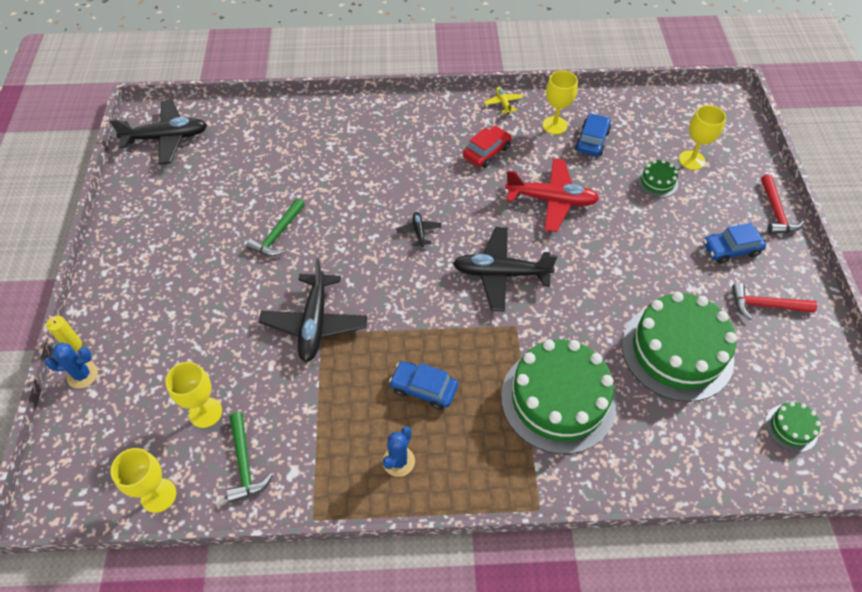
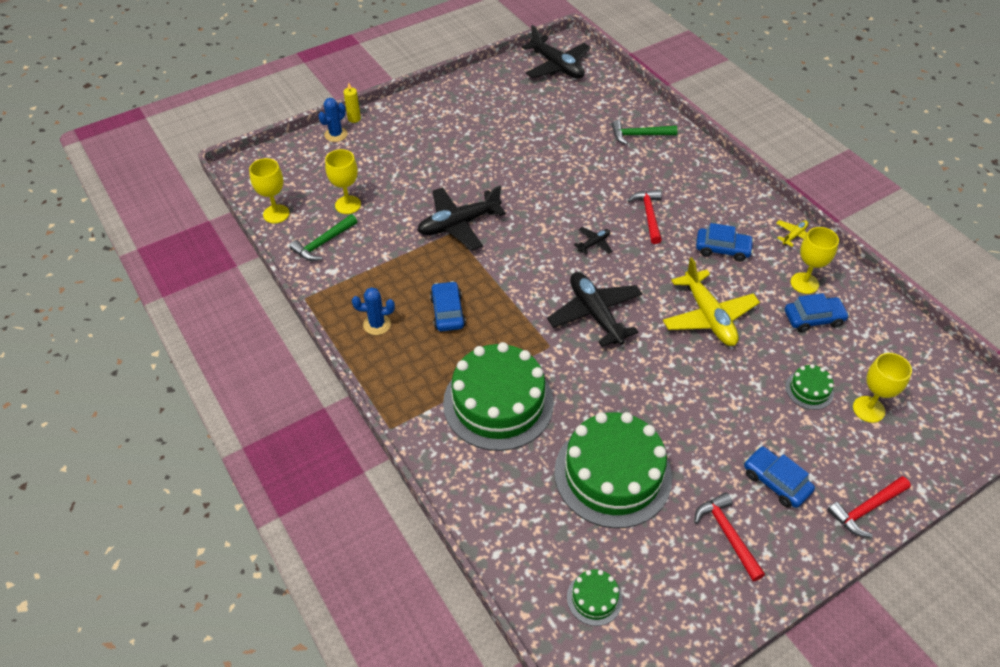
camera: 60 degrees right, 5 degrees down
(82, 375) = (336, 135): blue cactus -> blue cactus turned 75 degrees clockwise
(278, 234) = (521, 166): green hammer -> green hammer (639, 135)
(414, 177) = (648, 215): none -> red hammer
(486, 152) = (722, 249): red car -> blue car
(551, 200) = (708, 316): red plane -> yellow plane

